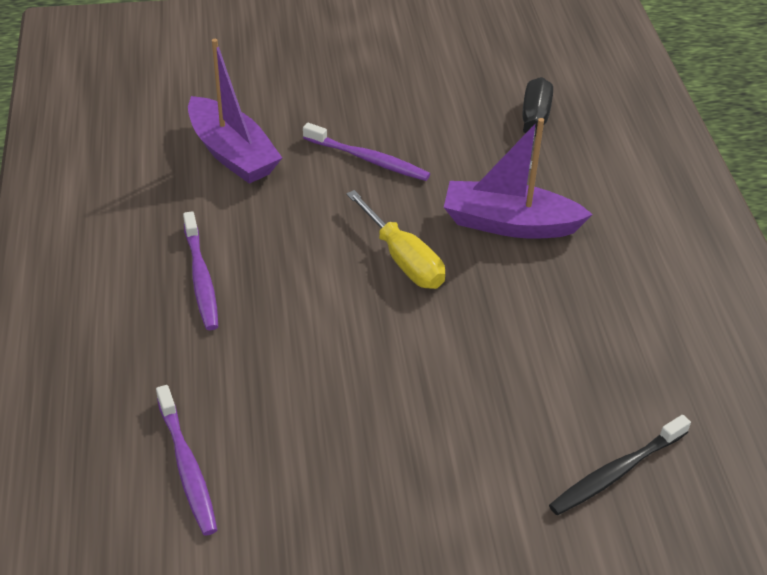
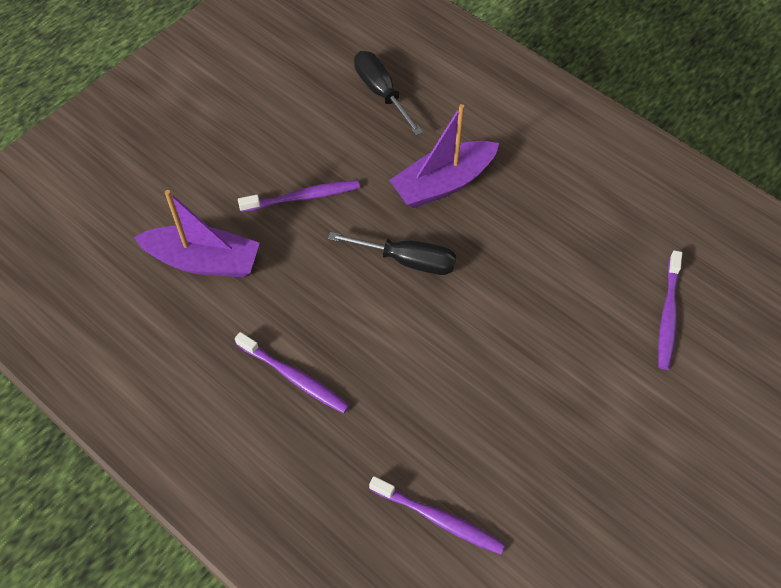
camera: 40 degrees left, 15 degrees up
(403, 259) = (407, 260): yellow screwdriver -> black screwdriver
(616, 472) = (668, 315): black toothbrush -> purple toothbrush

